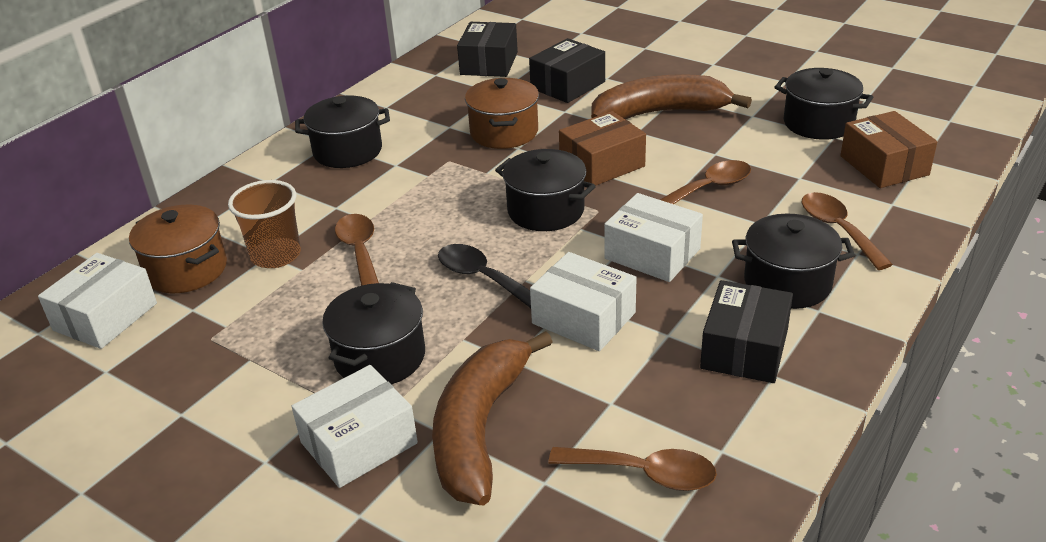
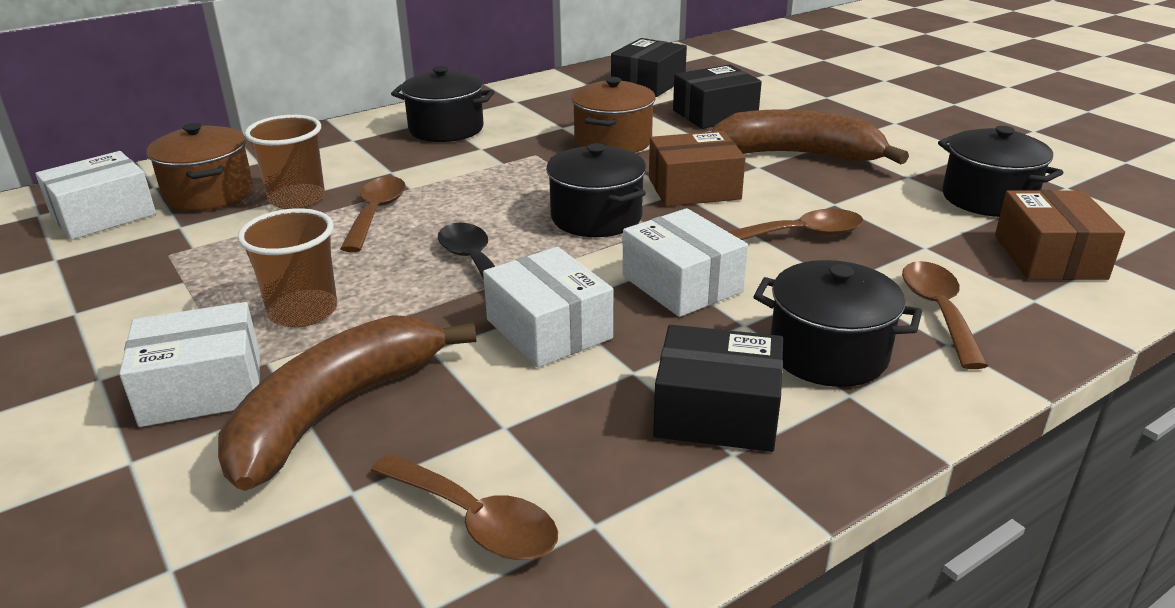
camera: 20 degrees right, 5 degrees down
(380, 357) = (303, 311): black pot -> brown cup
(744, 349) = (717, 412): black box -> black box turned 60 degrees clockwise

